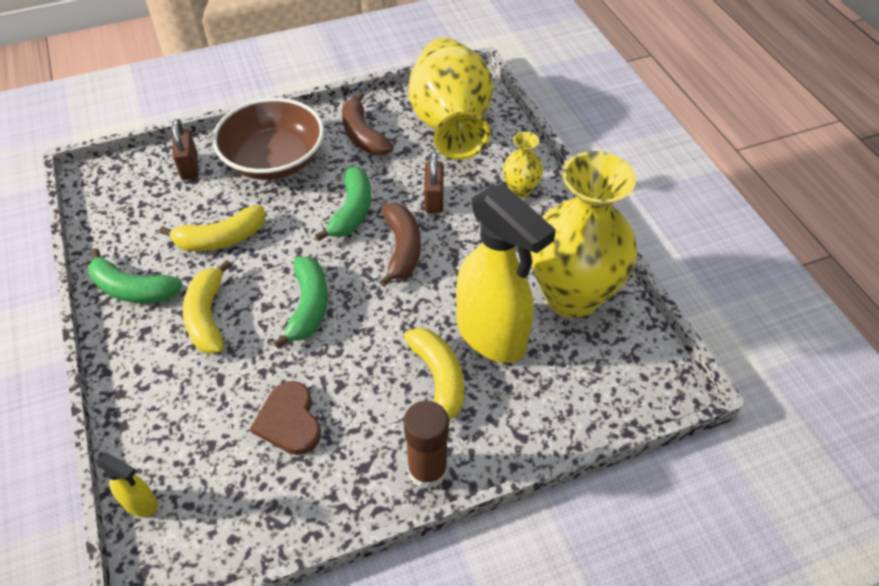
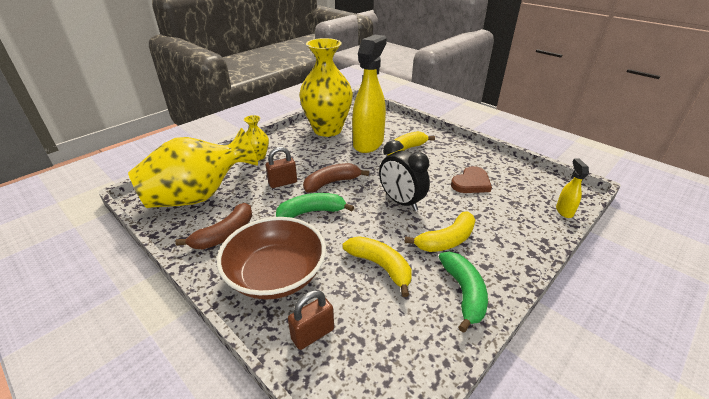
camera: 115 degrees left, 15 degrees down
(308, 306) = (401, 202): green banana -> black clock
(427, 470) = (449, 142): brown glue stick -> none

